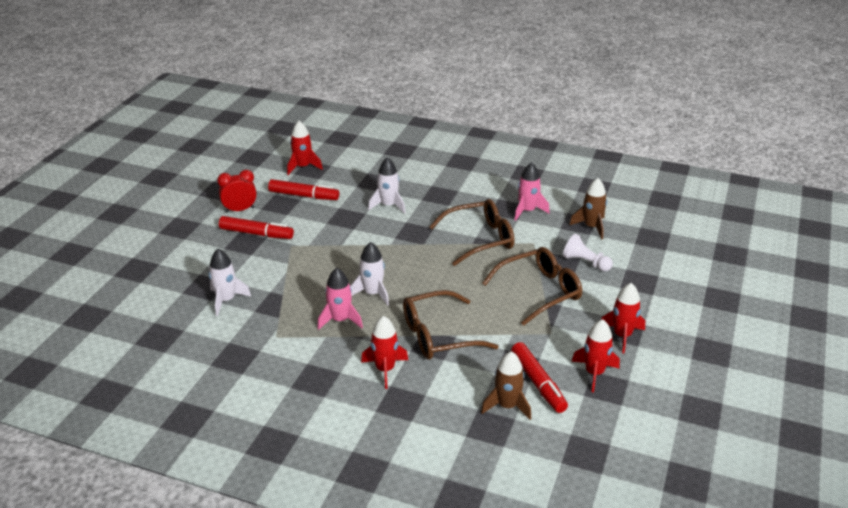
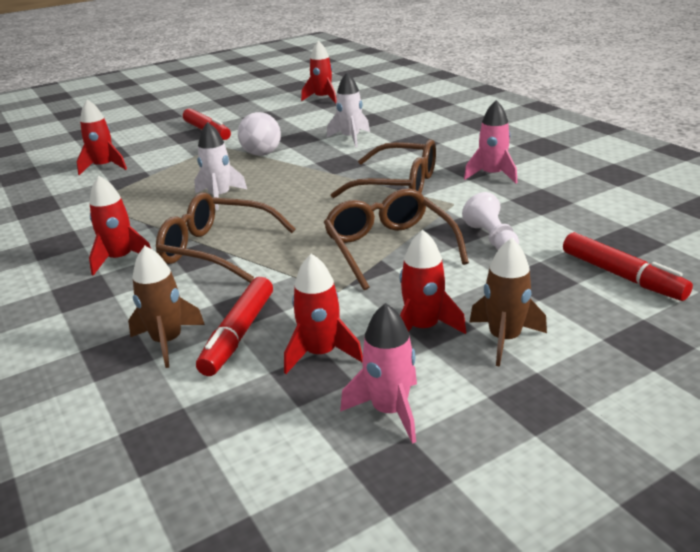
camera: 40 degrees right, 5 degrees down
(226, 300) = (104, 167): white rocket -> red rocket
(240, 210) = (223, 114): red clock -> none
(303, 196) = (289, 116): red marker -> red marker (621, 276)
(340, 320) = (157, 207): pink rocket -> pink rocket (389, 411)
(342, 243) = (261, 154): none -> white ball
(539, 291) = (389, 248): brown glasses -> brown glasses turned 120 degrees counterclockwise
(591, 227) = (553, 208): brown rocket -> brown rocket (504, 339)

